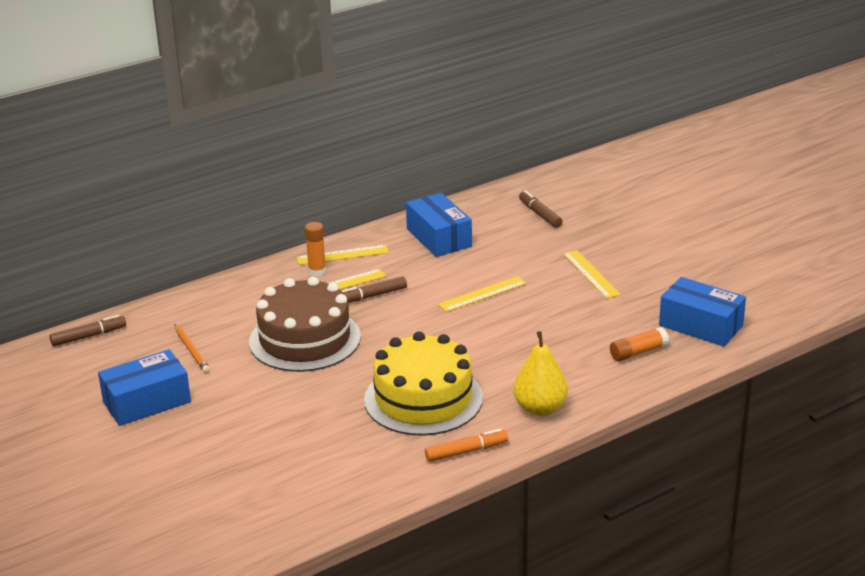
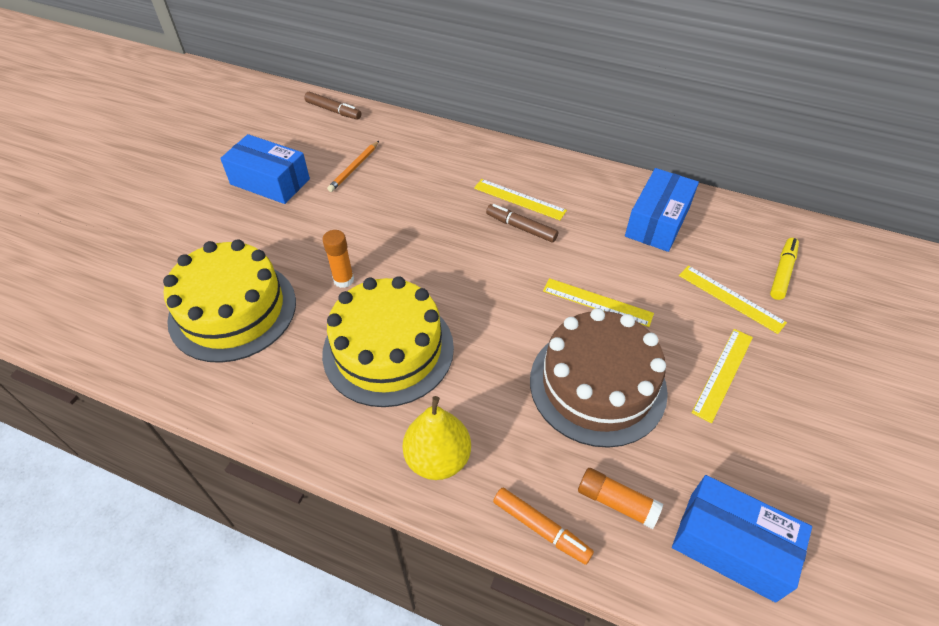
camera: 55 degrees right, 20 degrees up
(292, 464) = (233, 310): none -> yellow cake
(305, 339) = (420, 221): brown cake -> brown cake (597, 385)
(317, 271) = (525, 176): orange glue stick -> orange glue stick (343, 280)
(342, 255) = (565, 177): yellow ruler -> yellow ruler (730, 298)
(466, 451) = (323, 431): orange marker -> orange marker (541, 528)
(540, 214) = (782, 272): brown marker -> yellow marker
(700, 325) = (731, 546): blue box -> blue box turned 60 degrees counterclockwise

